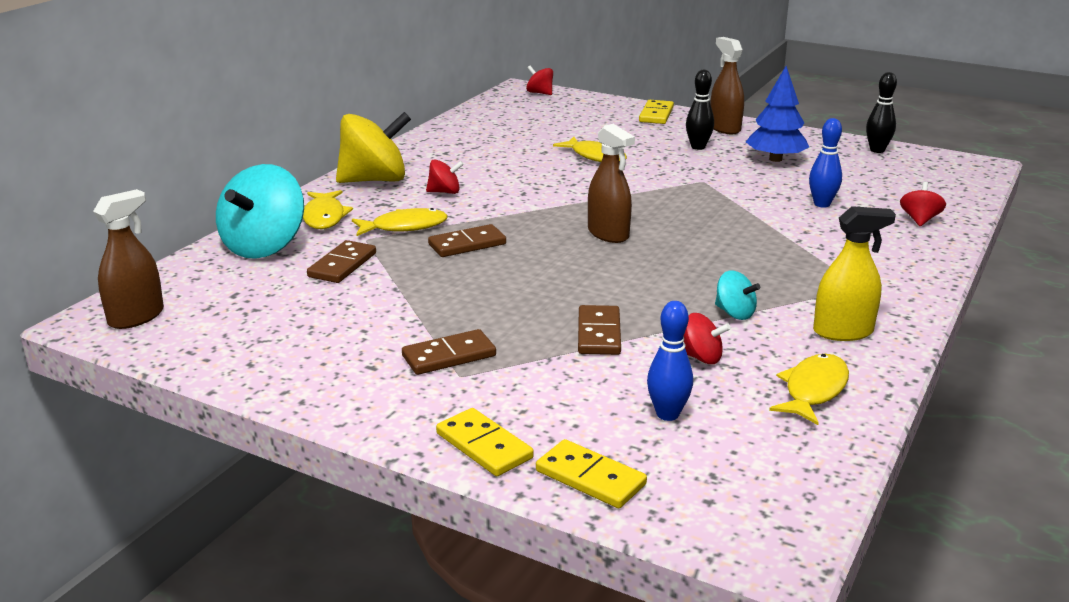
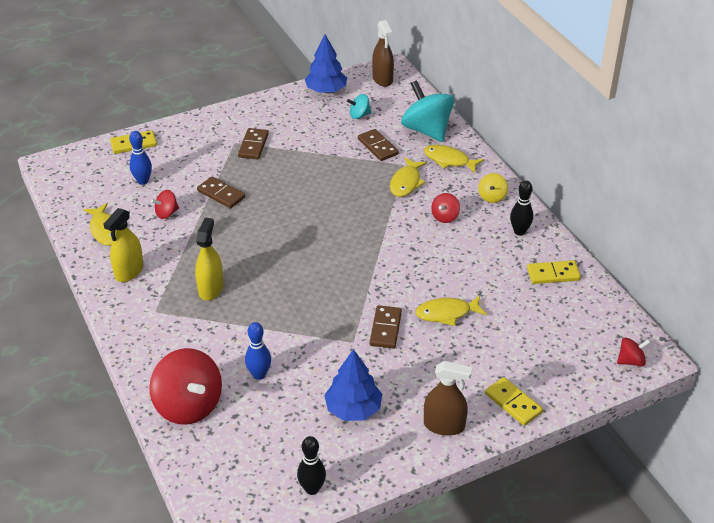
camera: 125 degrees right, 15 degrees up
(214, 353) = (326, 90): none -> blue tree
(374, 180) = (492, 197): yellow spinning top -> yellow spinning top, size x0.48
(467, 244) = (360, 195): brown domino -> brown domino (385, 329)
(484, 446) = (181, 129): yellow domino -> yellow domino (553, 274)
(608, 234) = (318, 252): brown spray bottle -> none
(698, 147) = (417, 380): black bowling pin -> black bowling pin (519, 231)
(734, 313) = (186, 247): turquoise spinning top -> turquoise spinning top (359, 115)
(769, 269) = (211, 289): none -> yellow spray bottle
(919, 220) = (188, 405): red spinning top -> red spinning top, size x2.10

